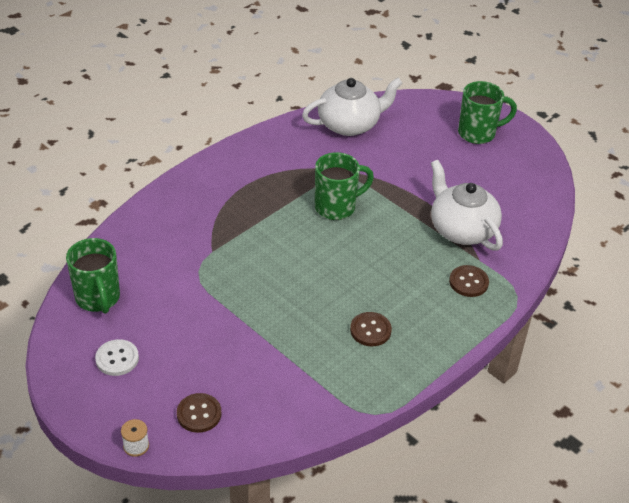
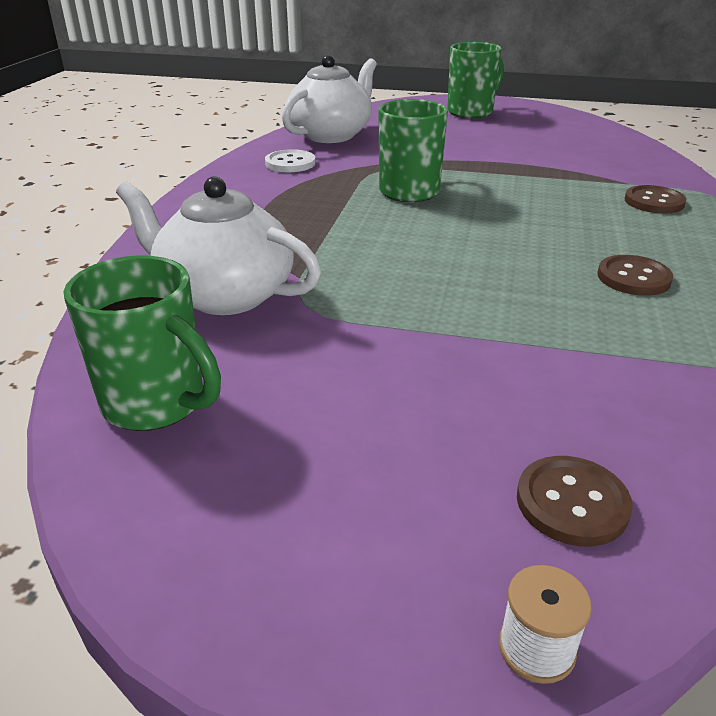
camera: 30 degrees left, 10 degrees down
(117, 359) = (296, 485): white button -> white button (290, 163)
(461, 229) = (572, 169): white teapot -> white teapot (224, 294)

